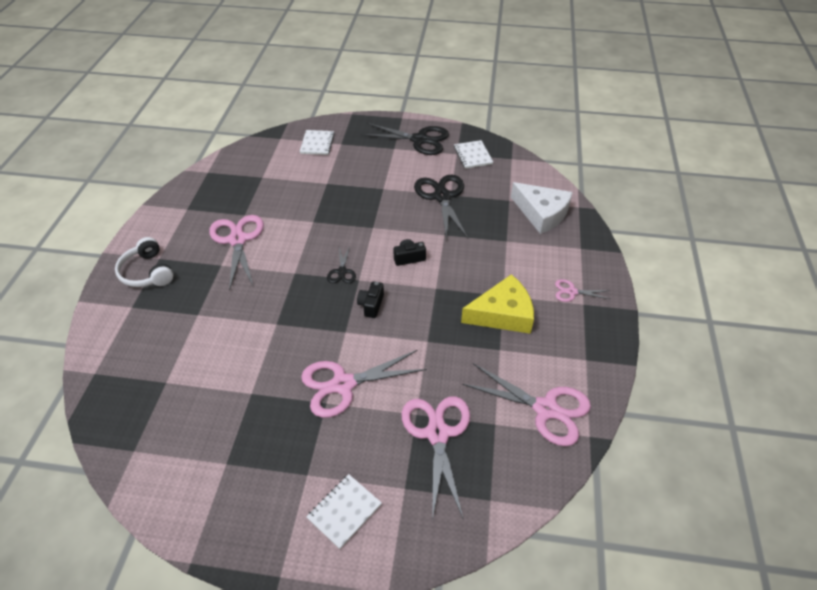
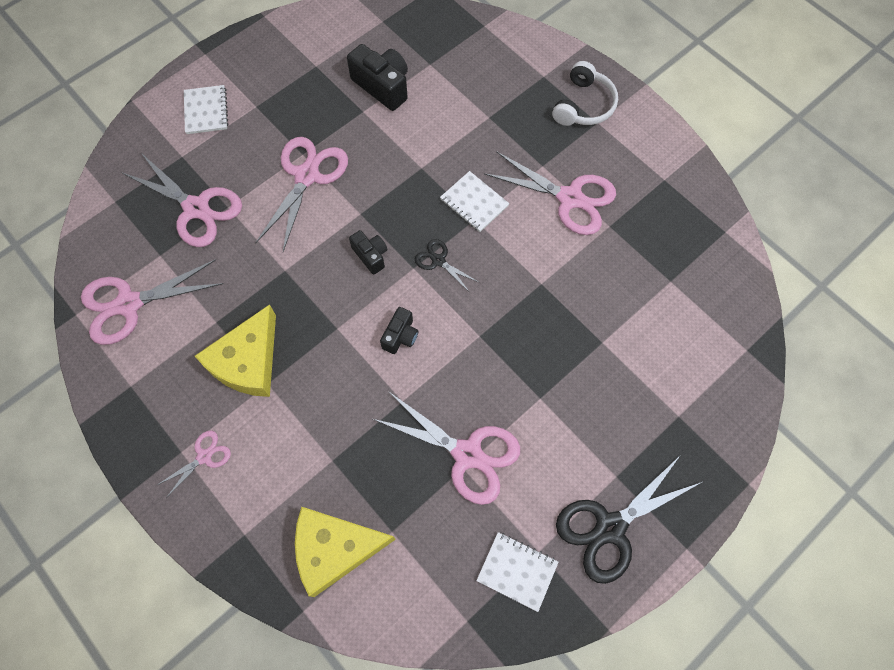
camera: 130 degrees right, 20 degrees up
(147, 272) = (583, 105): white headphones -> white headphones turned 105 degrees clockwise
(214, 398) = (382, 86): none -> black camera
(317, 143) = (700, 387): white notebook -> white notebook (474, 203)
(441, 196) = (468, 454): black scissors -> pink scissors
(542, 213) = (335, 549): white cheese -> yellow cheese

